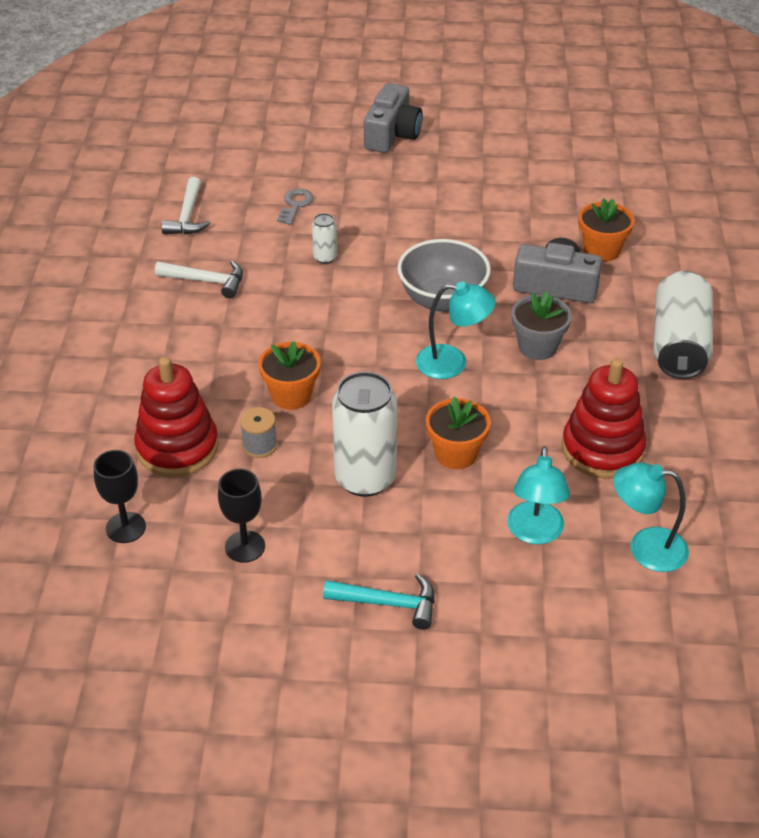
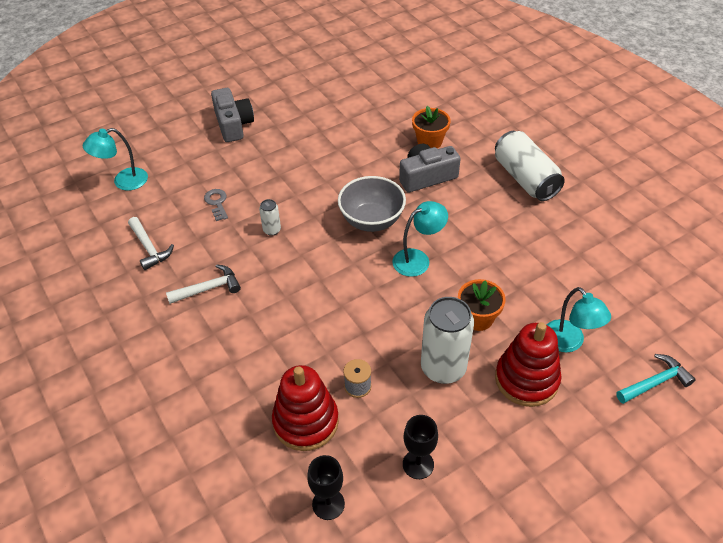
camera: 35 degrees left, 5 degrees up
(291, 395) = (343, 338): orange flower pot -> none
(389, 603) = (538, 444): turquoise hammer -> turquoise hammer (655, 382)
(537, 346) = (454, 221): grey flower pot -> none
(602, 449) = (551, 267): red stacking toy -> red stacking toy (526, 379)
(645, 548) = (631, 315): turquoise lamp -> turquoise lamp (123, 181)

